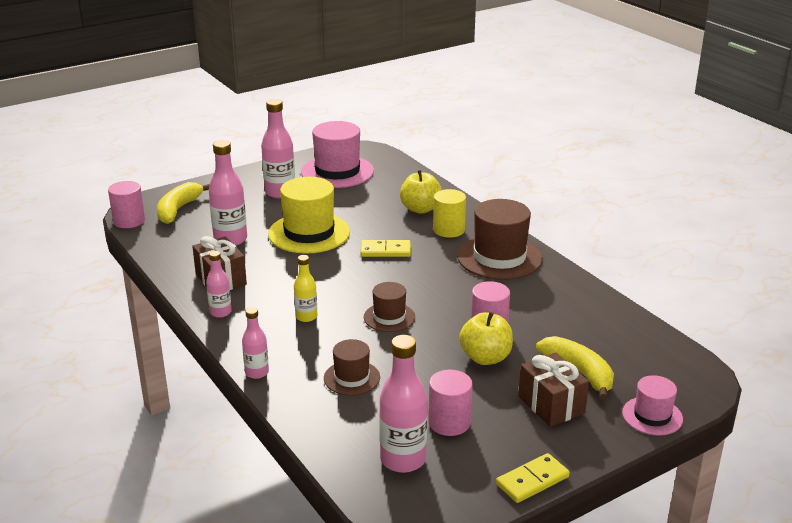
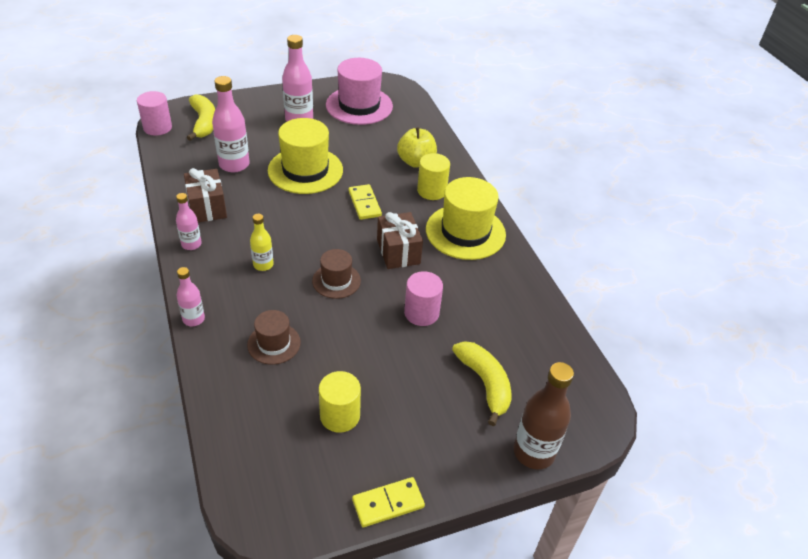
camera: 10 degrees right, 15 degrees up
(178, 210) = (204, 123): yellow banana -> yellow banana turned 135 degrees clockwise
(385, 251) = (364, 204): yellow domino -> yellow domino turned 60 degrees clockwise
(403, 459) = (280, 449): pink bottle -> none
(449, 422) = (340, 415): pink cylinder -> yellow cylinder
(485, 358) = (404, 347): yellow apple -> none
(499, 257) = (465, 232): brown hat -> yellow hat
(551, 405) = (442, 416): brown gift -> brown gift (398, 252)
(652, 416) = (534, 452): pink hat -> brown bottle

